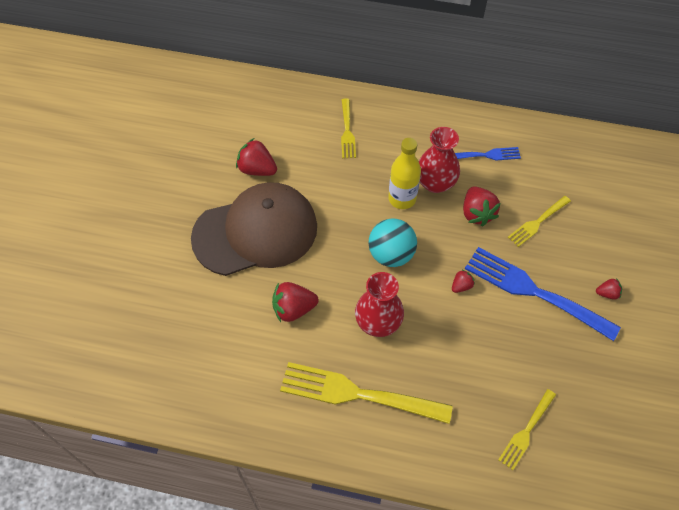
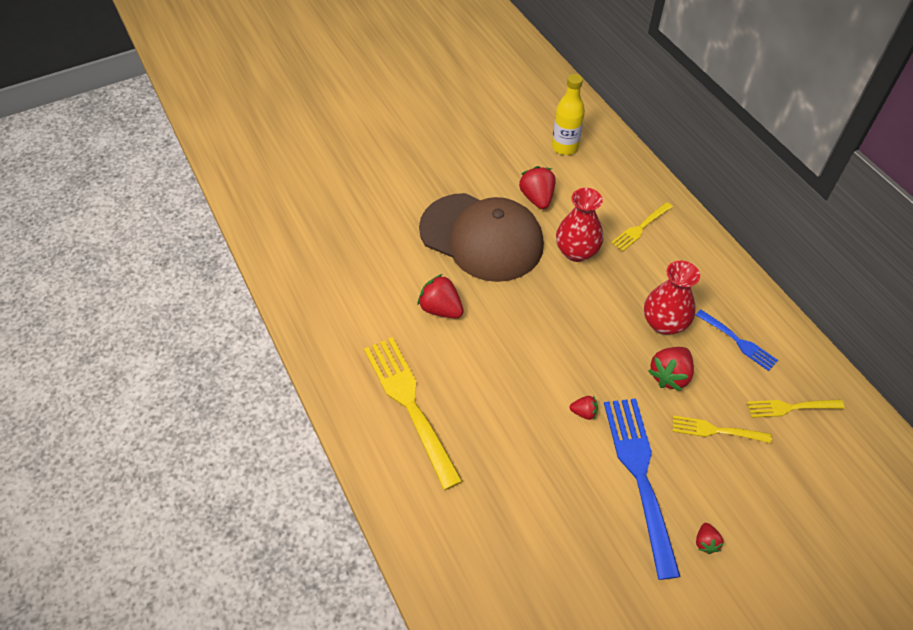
camera: 50 degrees right, 5 degrees down
(378, 322) = (486, 374): red vase -> red vase (576, 251)
(391, 254) = (558, 340): turquoise ball -> none
(402, 199) = (620, 310): yellow bottle -> yellow bottle (565, 147)
(526, 431) = (494, 560): yellow fork -> yellow fork (790, 407)
(607, 293) = (705, 542): red strawberry -> red strawberry turned 45 degrees clockwise

